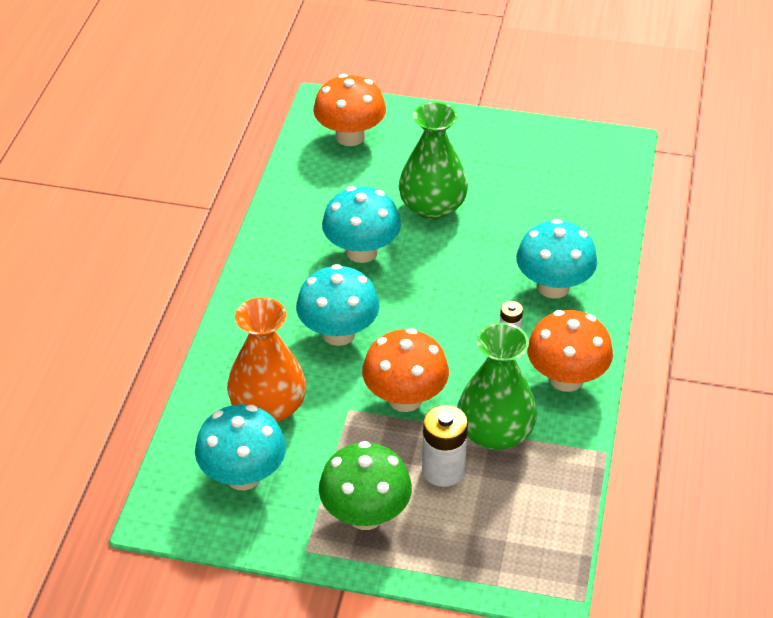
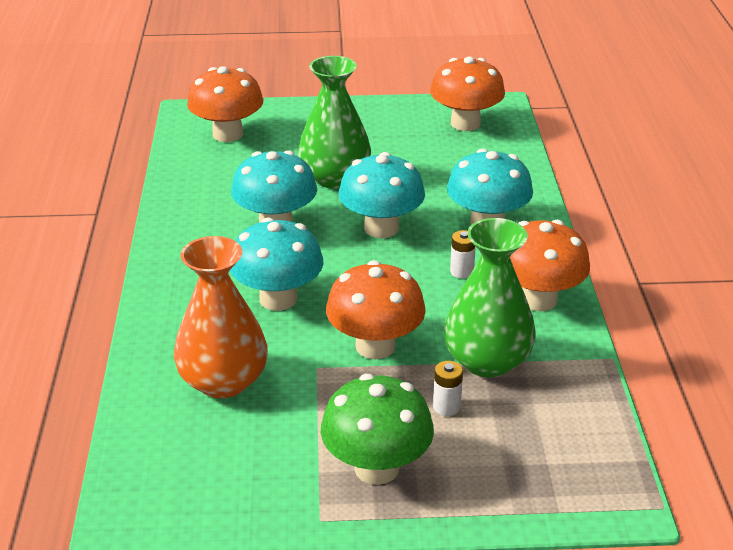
camera: 15 degrees left, 10 degrees down
(243, 475) = (217, 455): turquoise mushroom -> turquoise mushroom (381, 228)
(443, 470) = (446, 407): white battery -> white battery, size x0.55
(580, 162) = (465, 123): none -> orange mushroom

